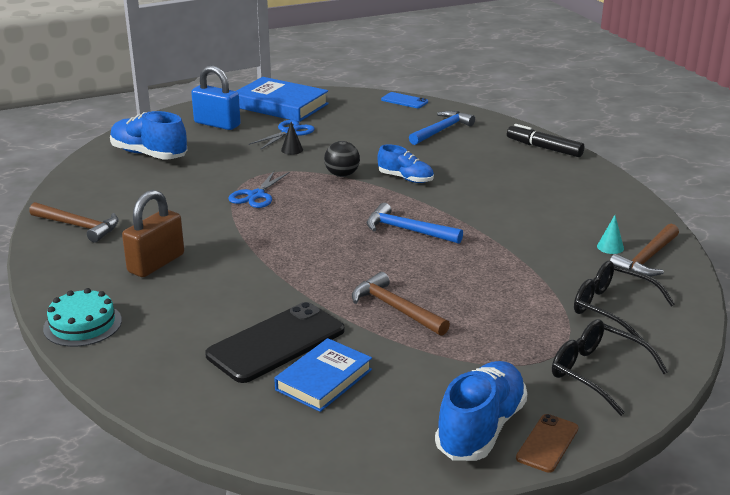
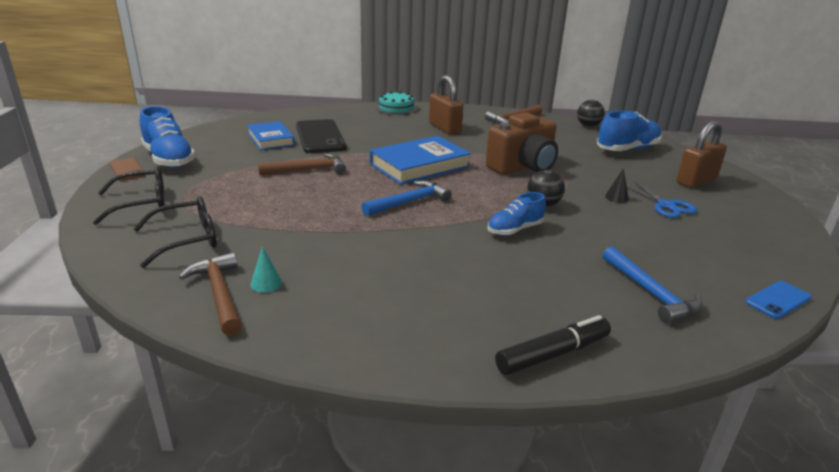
camera: 115 degrees right, 0 degrees up
(73, 180) = (588, 126): none -> black ball
(217, 124) = (696, 181): blue padlock -> brown padlock
(256, 195) = (523, 167): blue scissors -> brown camera
(280, 105) = (754, 218): blue book -> blue book (419, 165)

